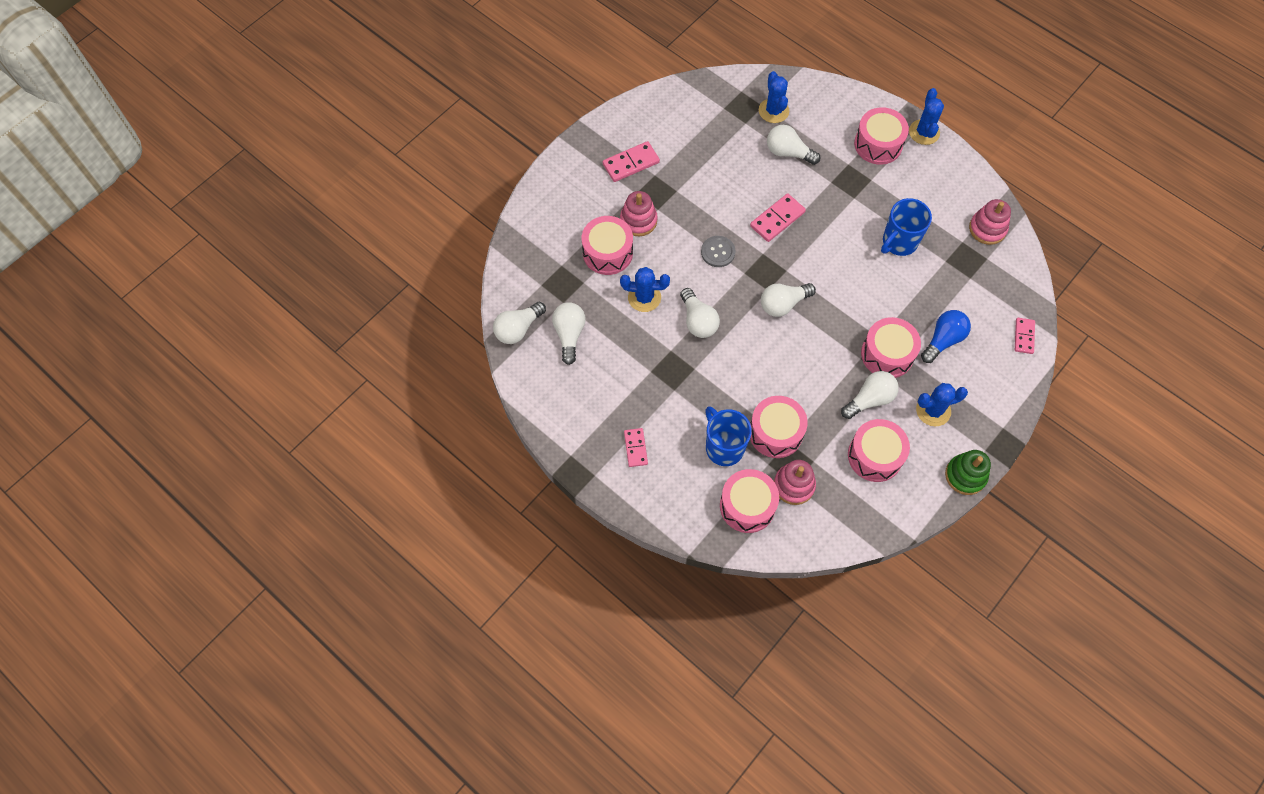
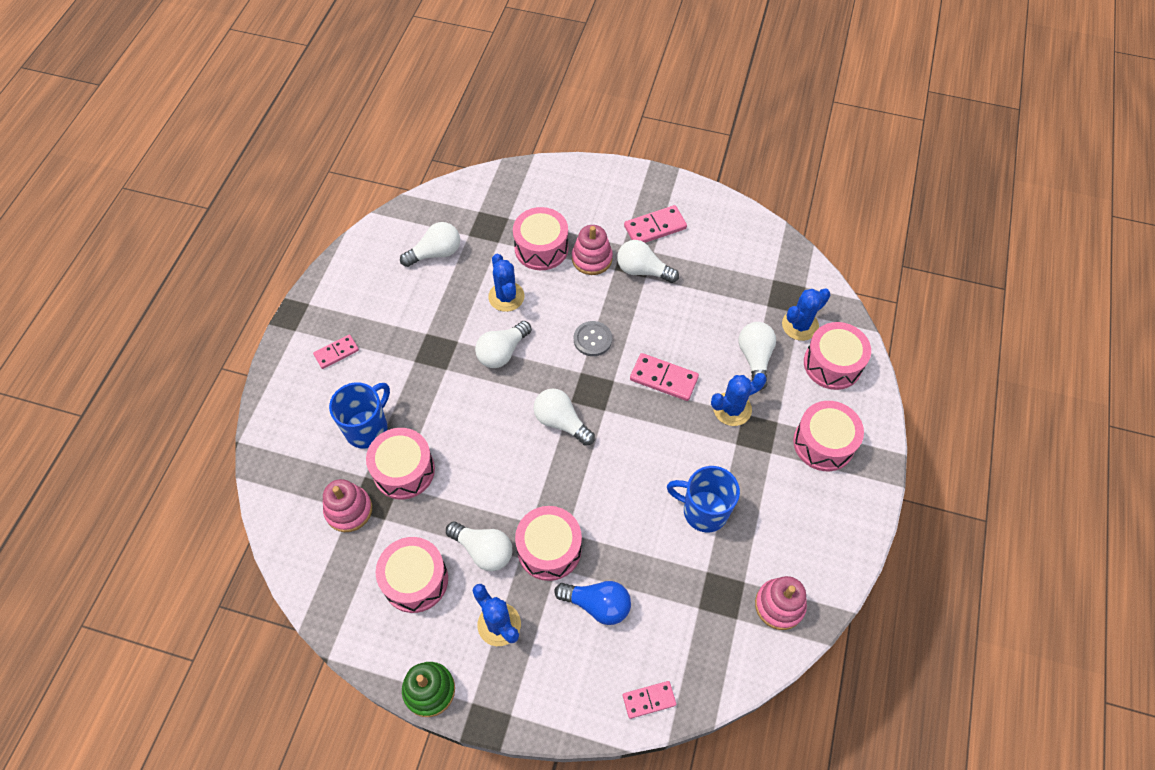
camera: 65 degrees right, 5 degrees down
(518, 329) = (423, 212): white light bulb -> white light bulb (642, 270)
(631, 163) = (655, 227): pink domino -> pink domino turned 60 degrees counterclockwise
(747, 506) = (309, 474): pink drum -> pink drum (832, 364)
(924, 132) = (872, 486): blue cactus -> blue cactus (732, 409)

